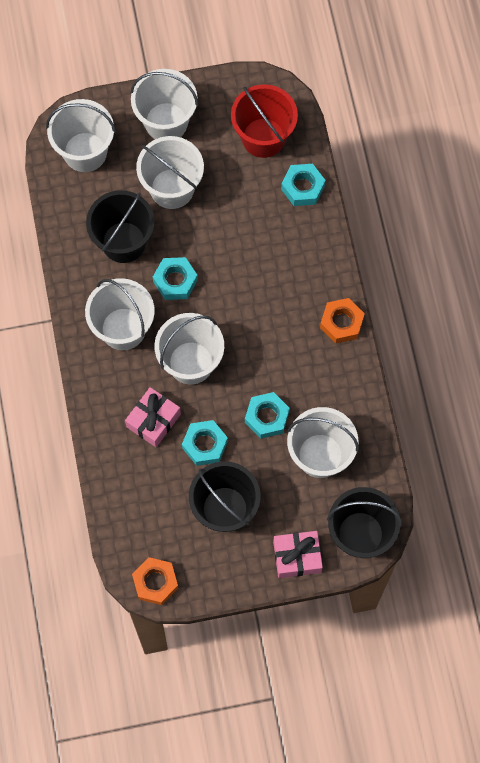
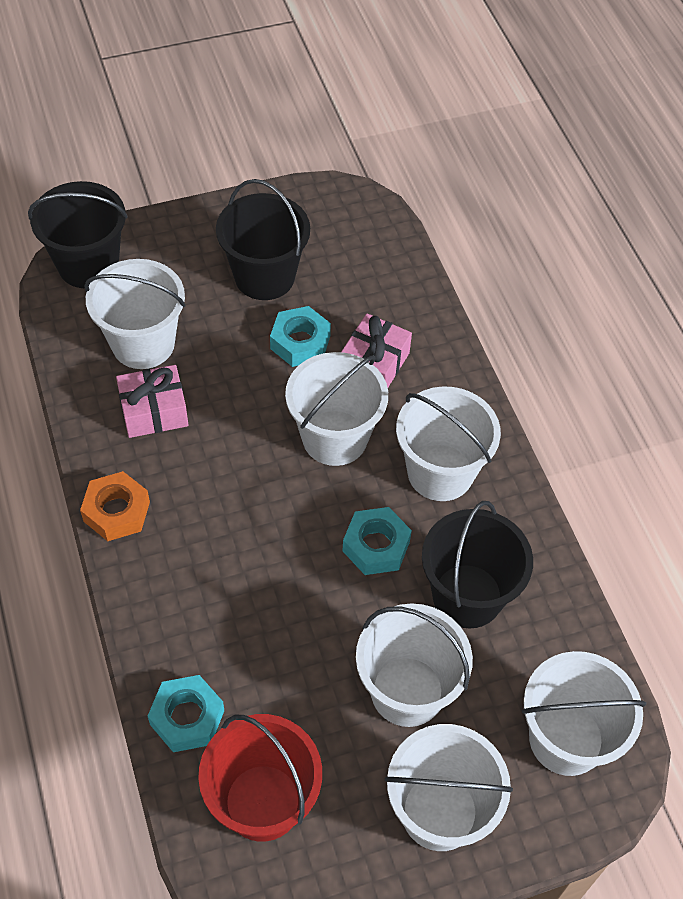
camera: 170 degrees right, 15 degrees down
(155, 582) = (339, 200): orange nut -> none
(267, 417) = (219, 381): turquoise nut -> none
(297, 557) = (168, 237): pink gift -> pink gift (154, 411)

